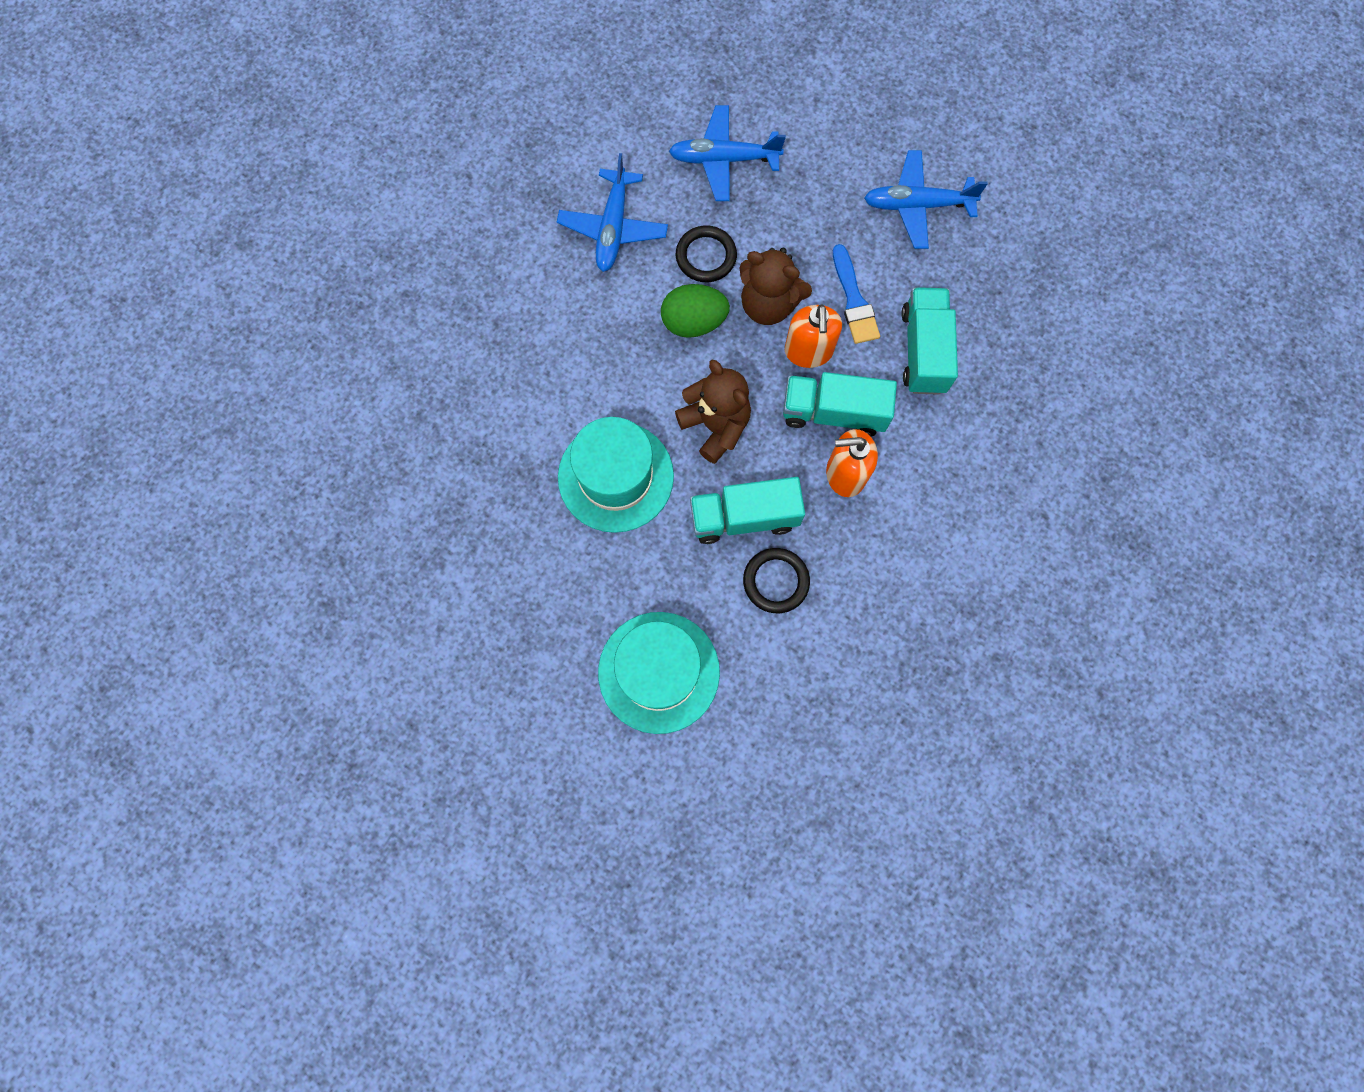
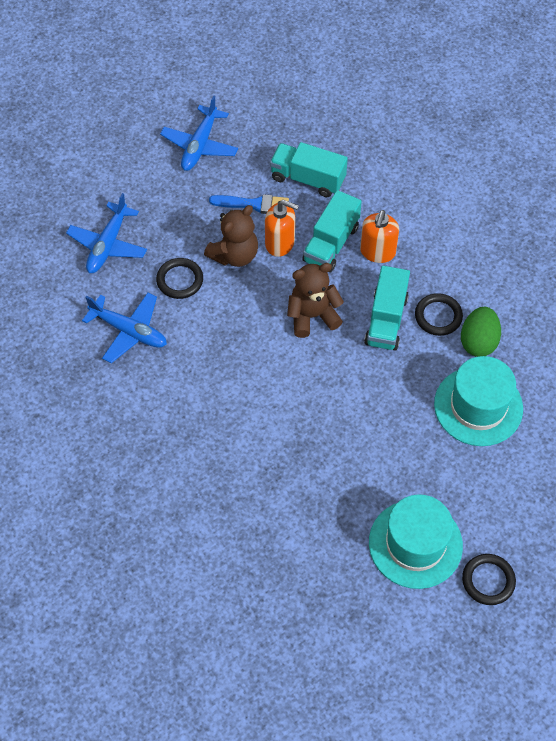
camera: 70 degrees left, 15 degrees down
(417, 753) = (488, 580): none -> black ring
(616, 476) = (326, 389): turquoise hat -> turquoise hat (415, 544)
(693, 322) = (228, 304): green egg -> green egg (478, 342)

